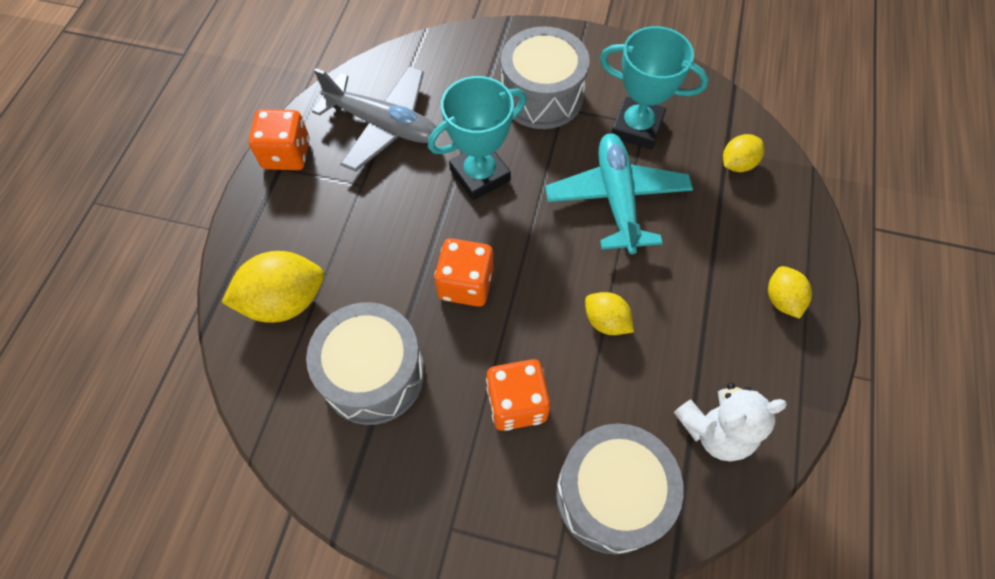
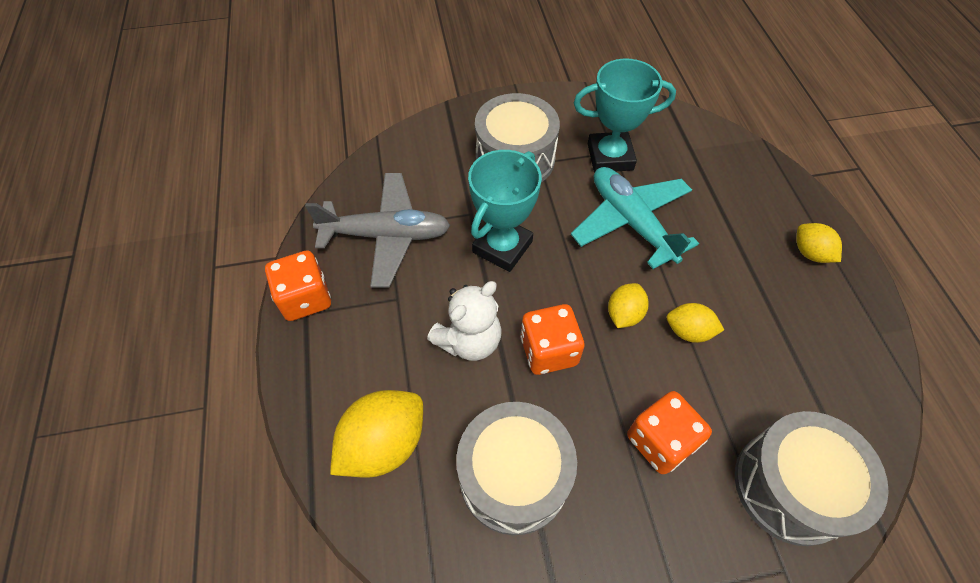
camera: 25 degrees left, 5 degrees down
(715, 430) = (833, 386): white teddy bear -> white teddy bear (469, 340)
(737, 164) = (706, 157): yellow lemon -> yellow lemon (624, 314)

